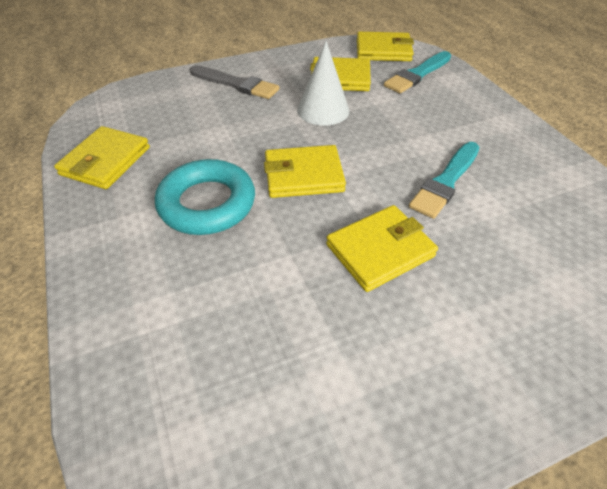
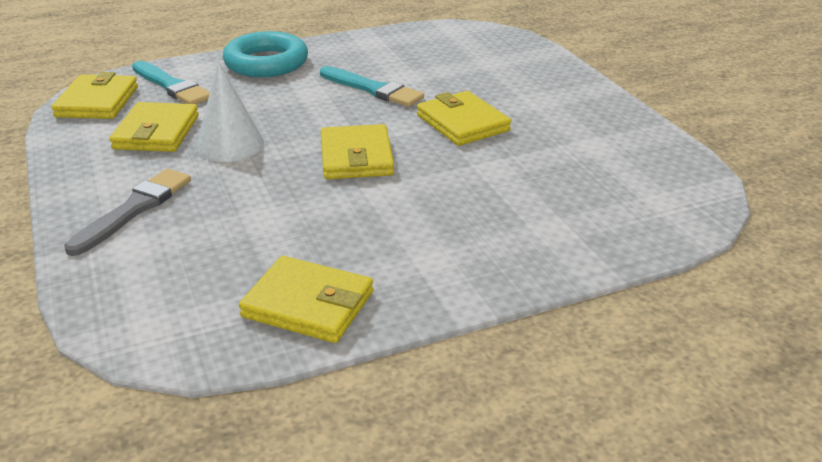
camera: 90 degrees left, 15 degrees down
(207, 203) = (400, 213): turquoise ring -> turquoise ring (266, 63)

